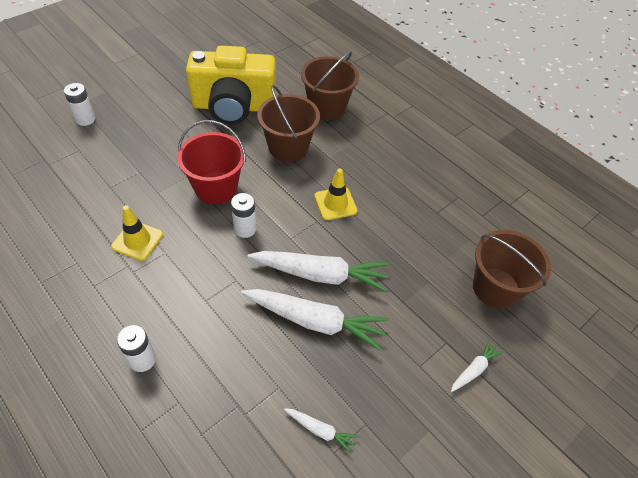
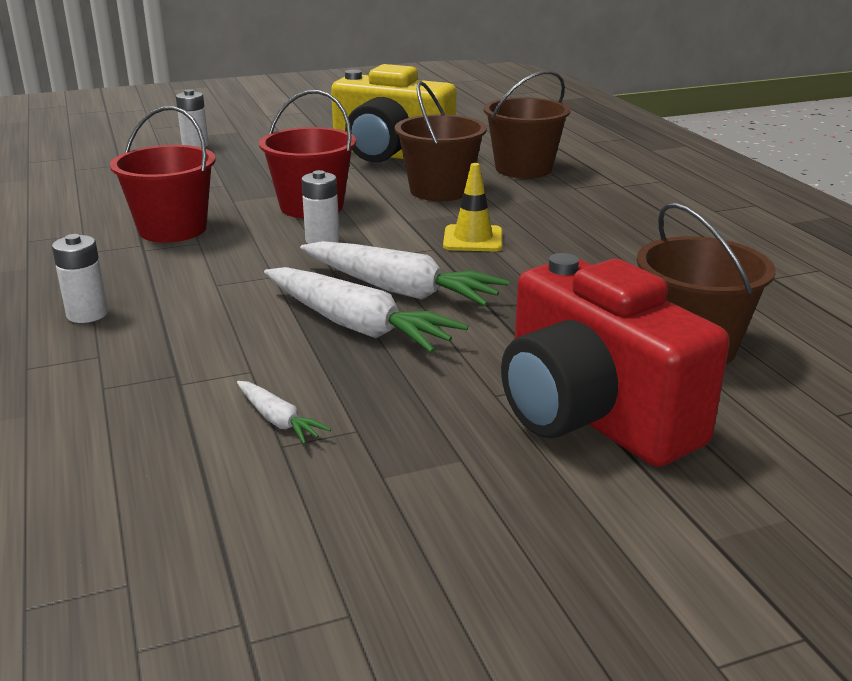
camera: 25 degrees right, 25 degrees down
(137, 240) = (172, 229): yellow traffic cone -> red bucket
(474, 369) = (591, 416): white carrot -> red camera

